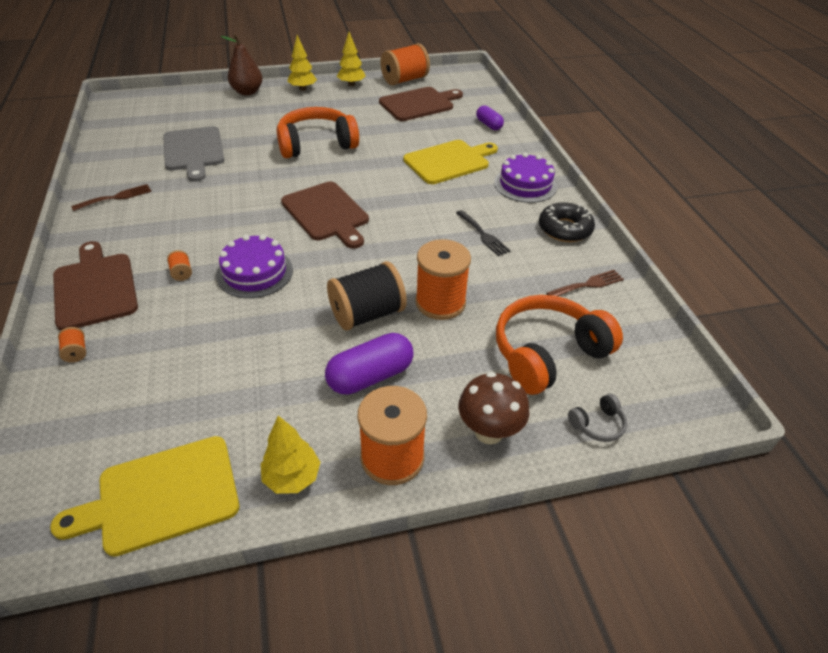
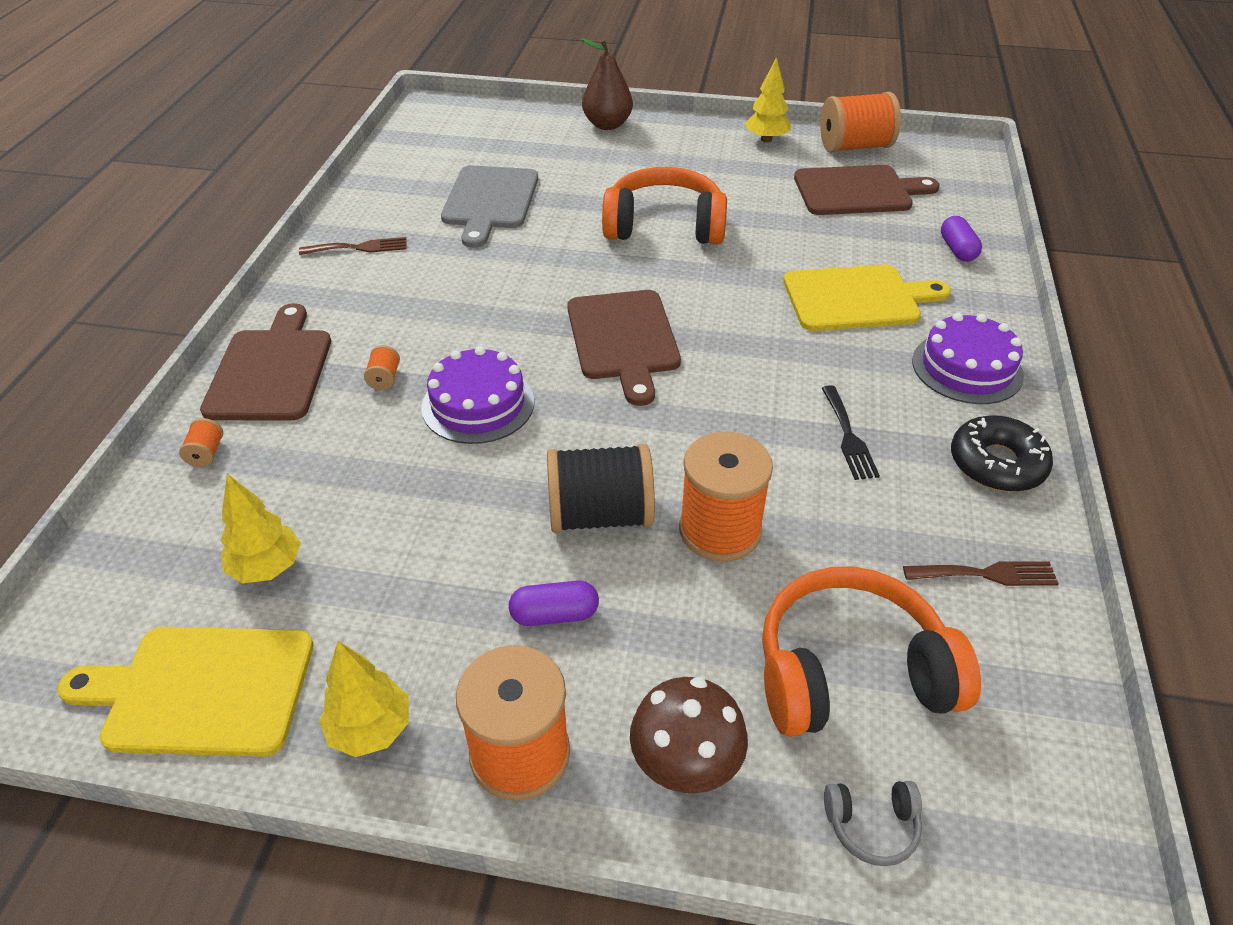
camera: 25 degrees right, 0 degrees up
(303, 89) = (689, 134): yellow tree -> yellow tree (267, 568)
(370, 376) = (554, 614): purple capsule -> purple capsule, size x0.61

